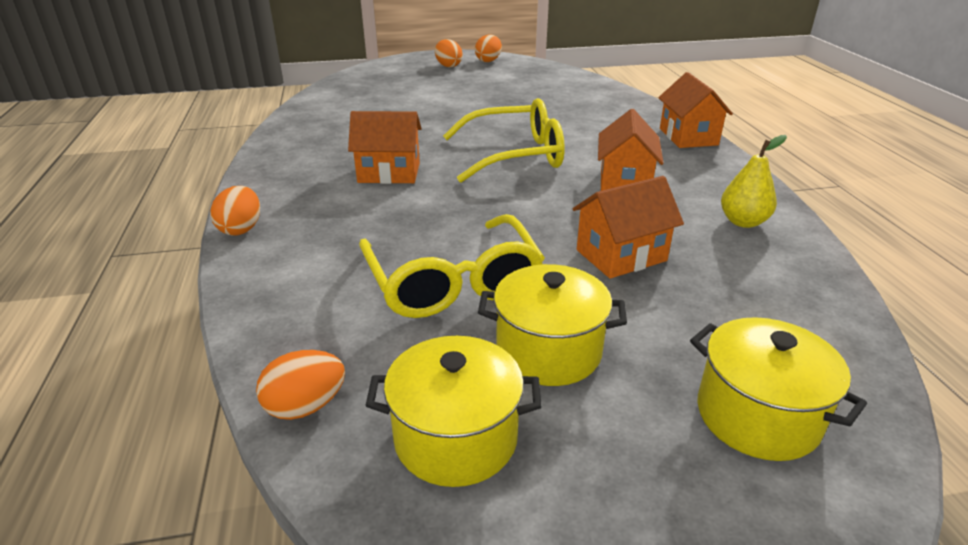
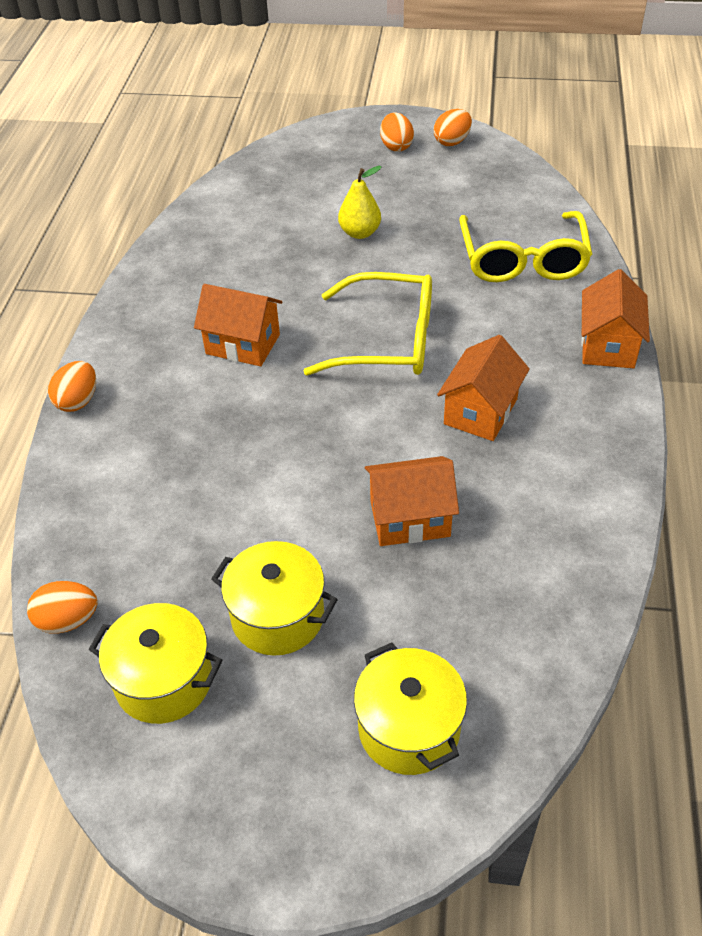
camera: 20 degrees right, 15 degrees up
(453, 283) = (236, 516): yellow glasses -> yellow glasses (523, 260)
(743, 222) = (568, 500): yellow pear -> yellow pear (360, 233)

